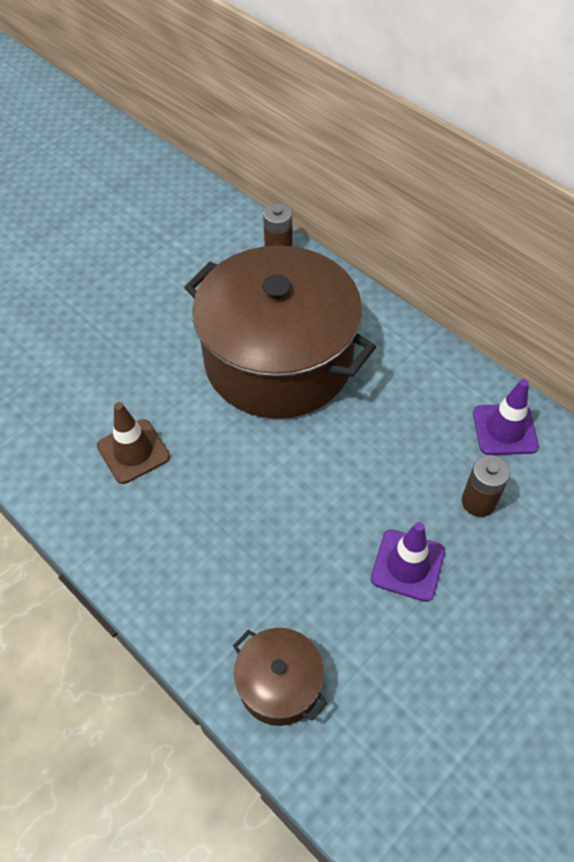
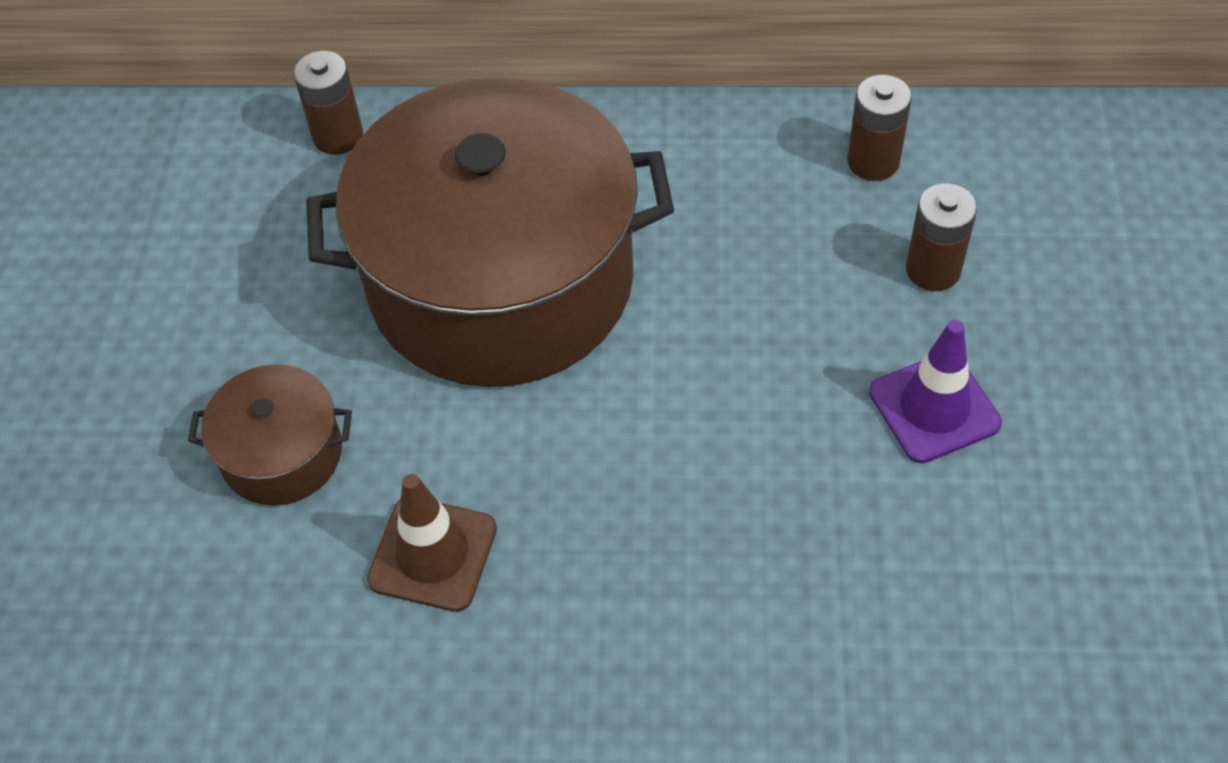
camera: 40 degrees left, 0 degrees up
(279, 684) = (941, 671): brown pot -> brown pot (282, 454)
(504, 429) = (873, 161): purple traffic cone -> brown battery

